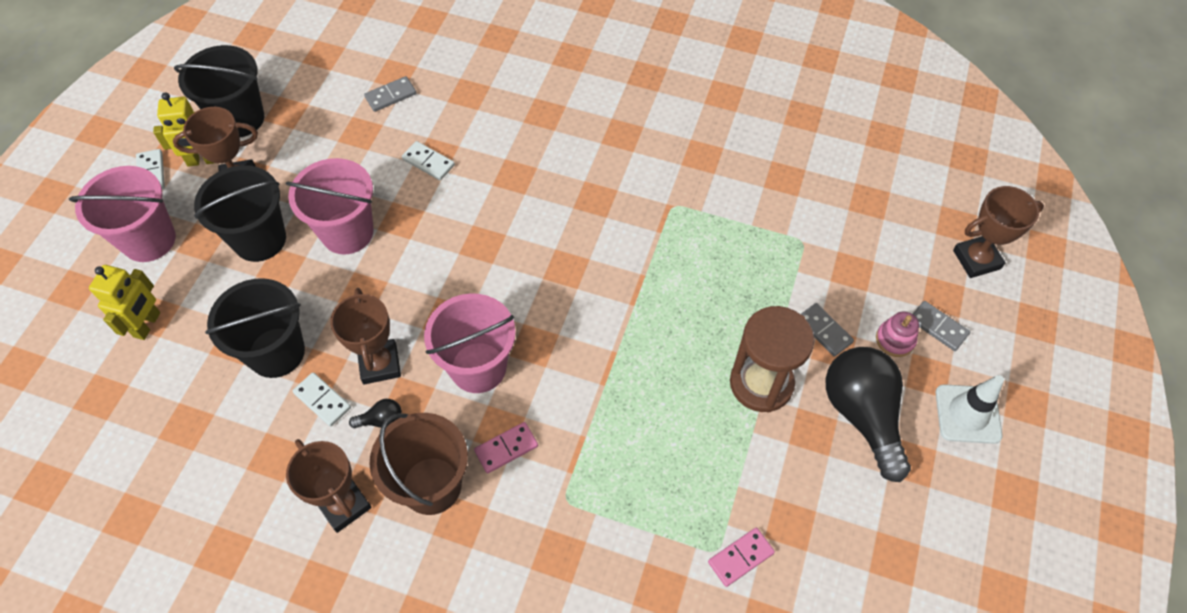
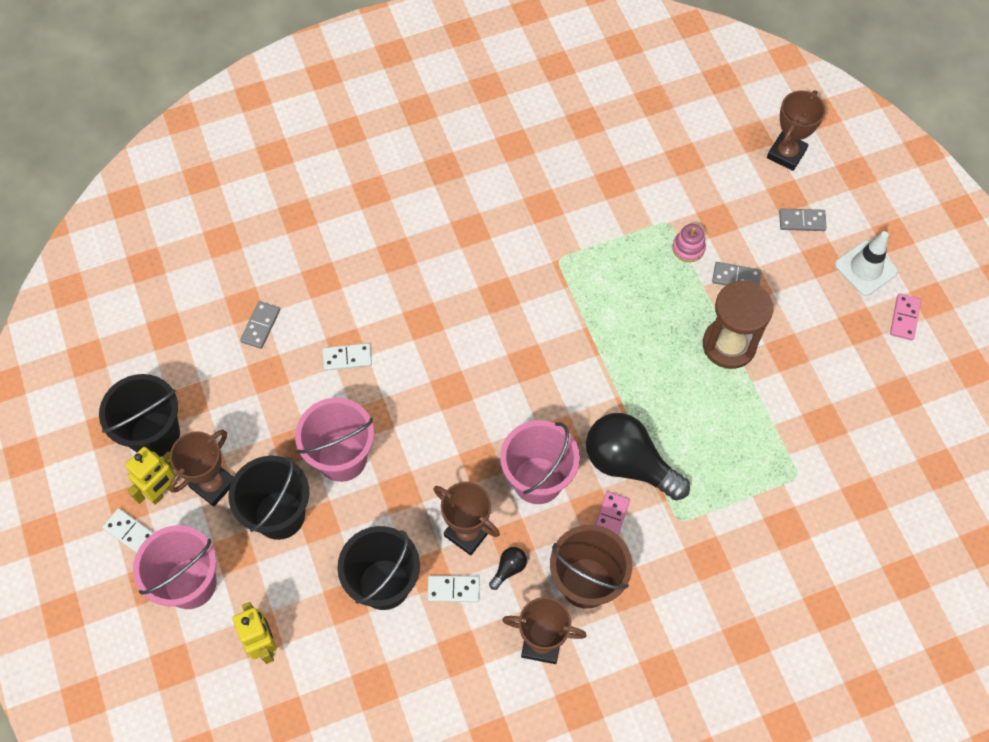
camera: 40 degrees left, 5 degrees up
(740, 557) = (815, 468): pink domino -> pink domino (904, 318)
(862, 415) = (806, 318): black light bulb -> black light bulb (629, 464)
(895, 340) = (783, 250): pink stacking toy -> pink stacking toy (688, 248)

